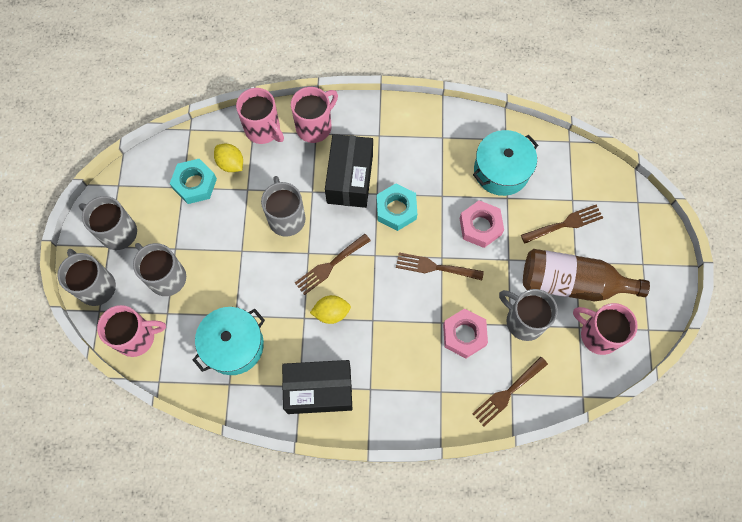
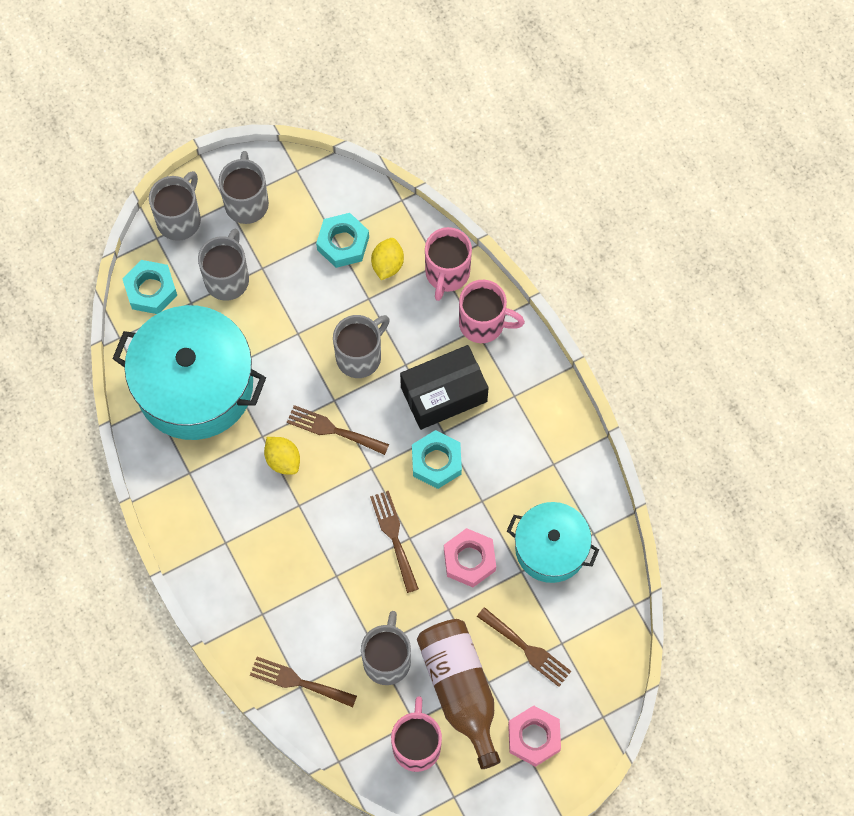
camera: 60 degrees right, 0 degrees up
(137, 337) = (151, 290): pink mug -> turquoise nut
(233, 345) = (194, 385): turquoise pot -> turquoise pot, size x1.68
(319, 390) = (196, 493): black box -> none
(464, 335) = (336, 606): pink nut -> pink nut (534, 737)

